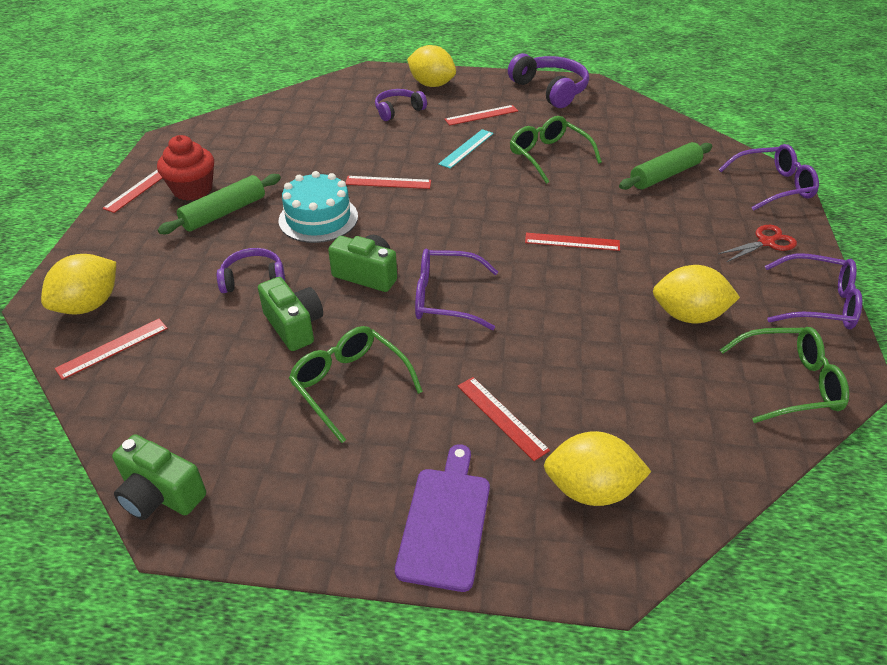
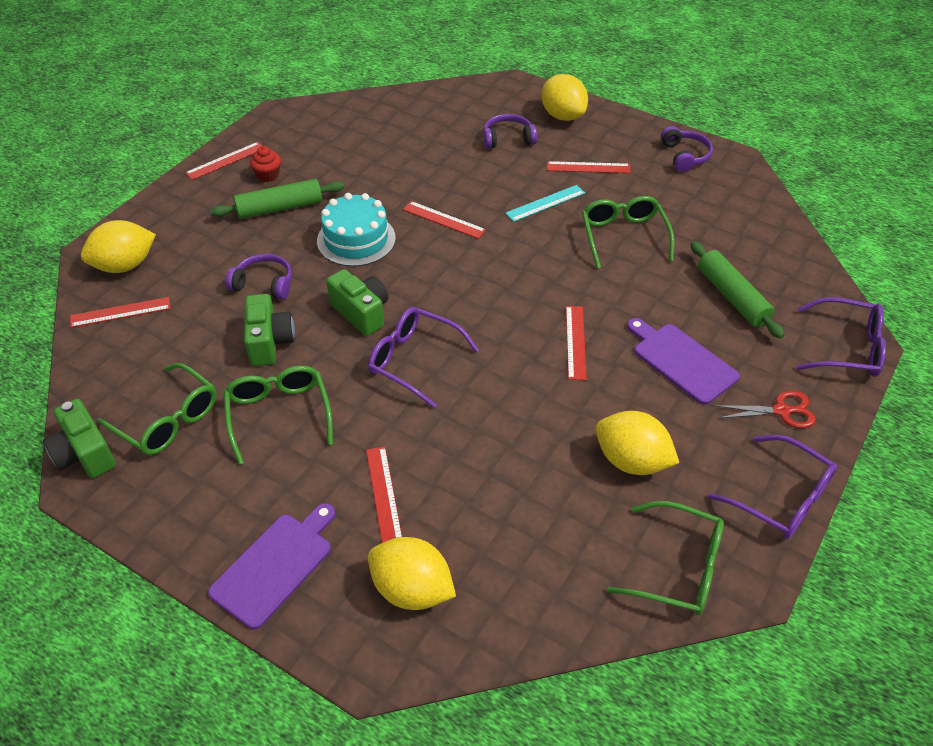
camera: 25 degrees right, 5 degrees up
(192, 190) = (268, 175): red cupcake -> red cupcake, size x0.58
(235, 429) = (168, 420): none -> green glasses
(550, 90) = (685, 156): purple headphones -> purple headphones, size x0.61
(572, 242) = (575, 342): red ruler -> red ruler turned 60 degrees clockwise
(664, 175) = (732, 297): green rolling pin -> green rolling pin turned 75 degrees clockwise
(665, 230) = (681, 361): none -> purple cutting board

